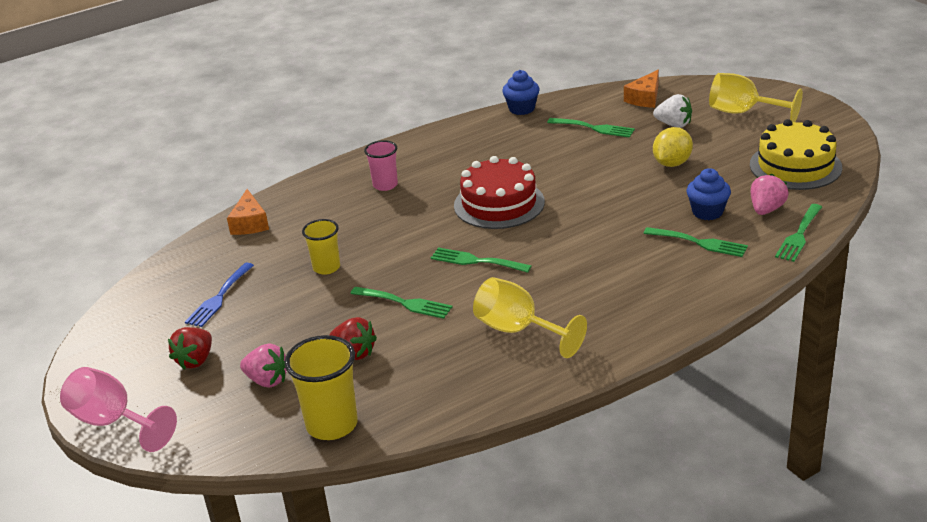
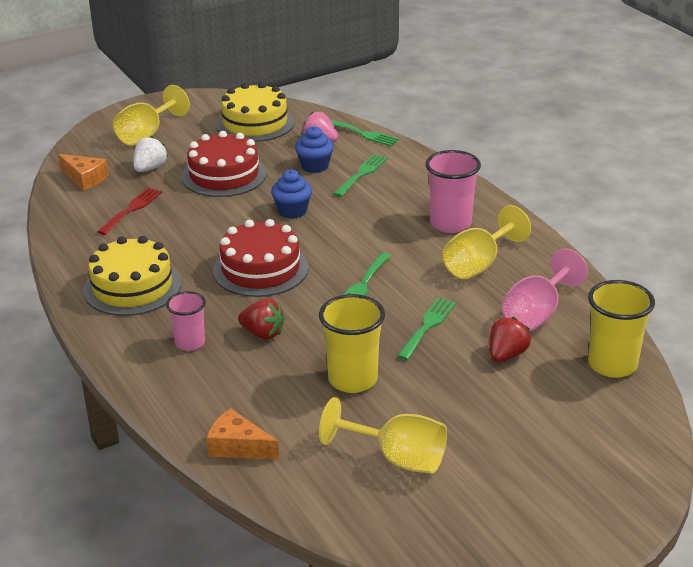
camera: 90 degrees left, 0 degrees up
(113, 422) = (621, 517): pink goblet -> pink goblet (537, 313)
(195, 360) = (514, 465): red strawberry -> red strawberry (263, 334)
(219, 298) = (397, 458): blue fork -> yellow goblet
(250, 223) = (238, 447): orange cheese -> orange cheese turned 150 degrees counterclockwise
(267, 380) = (548, 409): pink strawberry -> none
(326, 267) = (352, 379): yellow cup -> yellow cup, size x1.58
(467, 148) = (132, 287): none -> yellow cake
(521, 109) = (60, 250): blue cupcake -> blue cupcake (292, 211)
(594, 128) = (132, 209): green fork -> red fork
(601, 308) = (450, 224): none -> pink cup
(672, 163) = (224, 175): yellow lemon -> red cake

